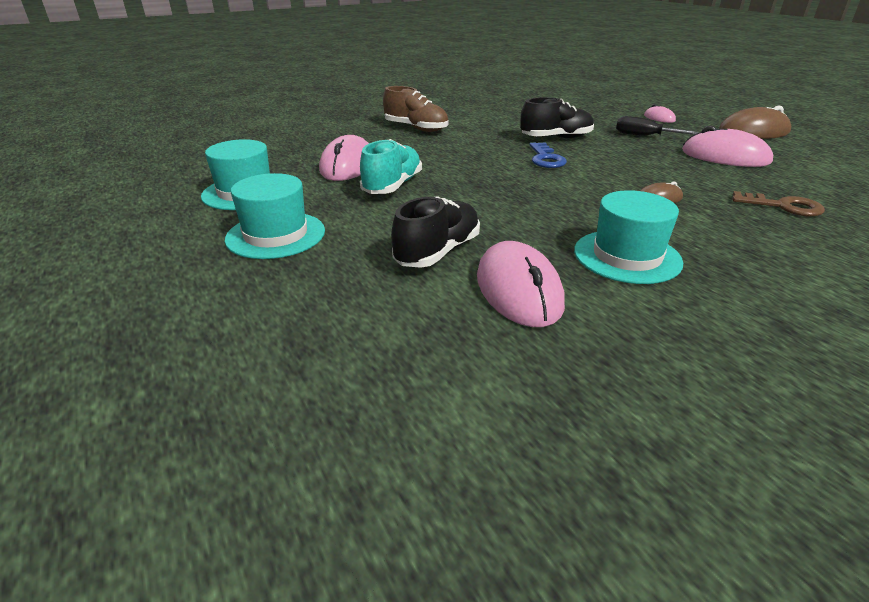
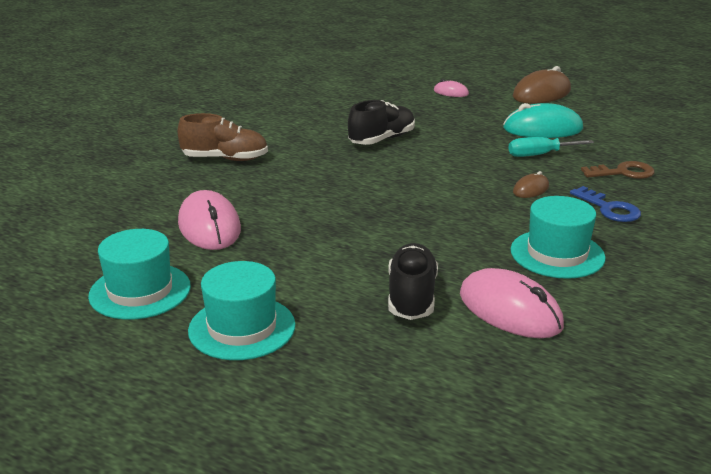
camera: 30 degrees left, 5 degrees down
(392, 186) = (288, 239): turquoise shoe -> none
(546, 159) = (398, 168): blue key -> blue key (609, 209)
(644, 136) = (457, 119): black screwdriver -> none
(699, 175) = (539, 155): none -> turquoise screwdriver
(725, 157) = (542, 129): pink mouse -> turquoise mouse

